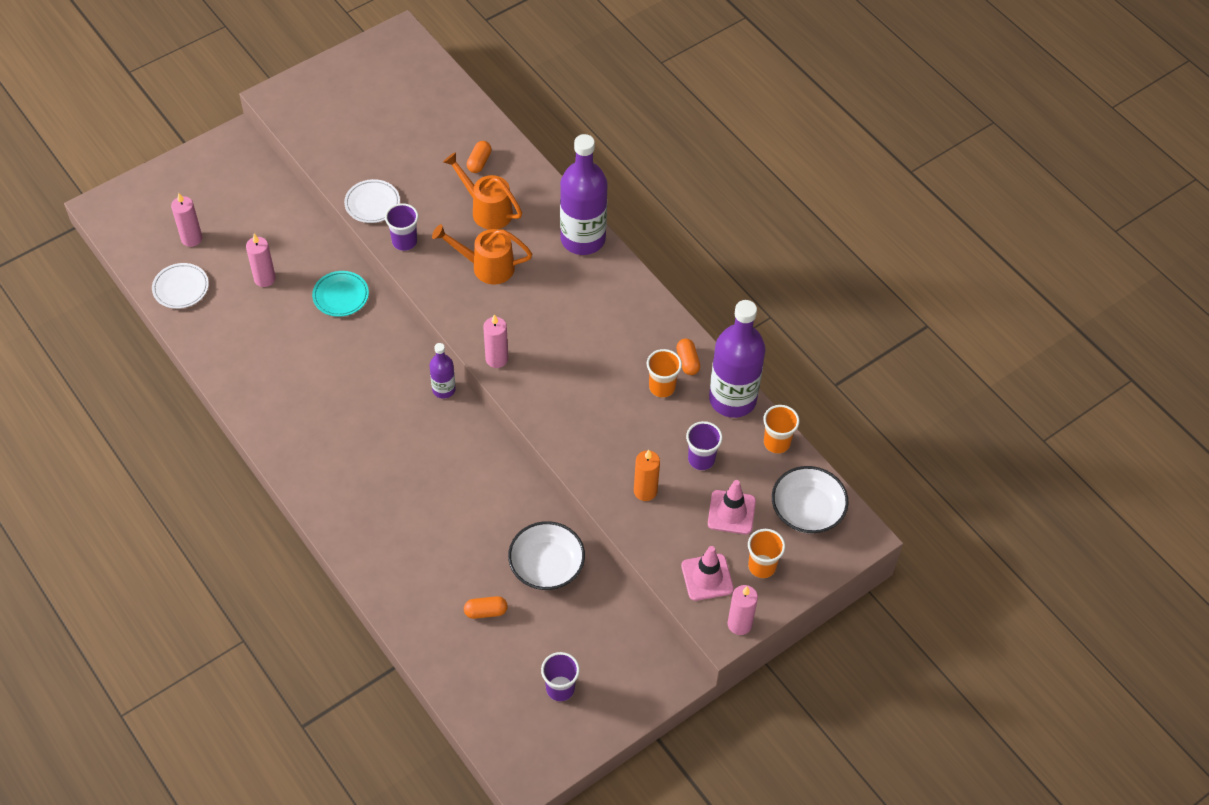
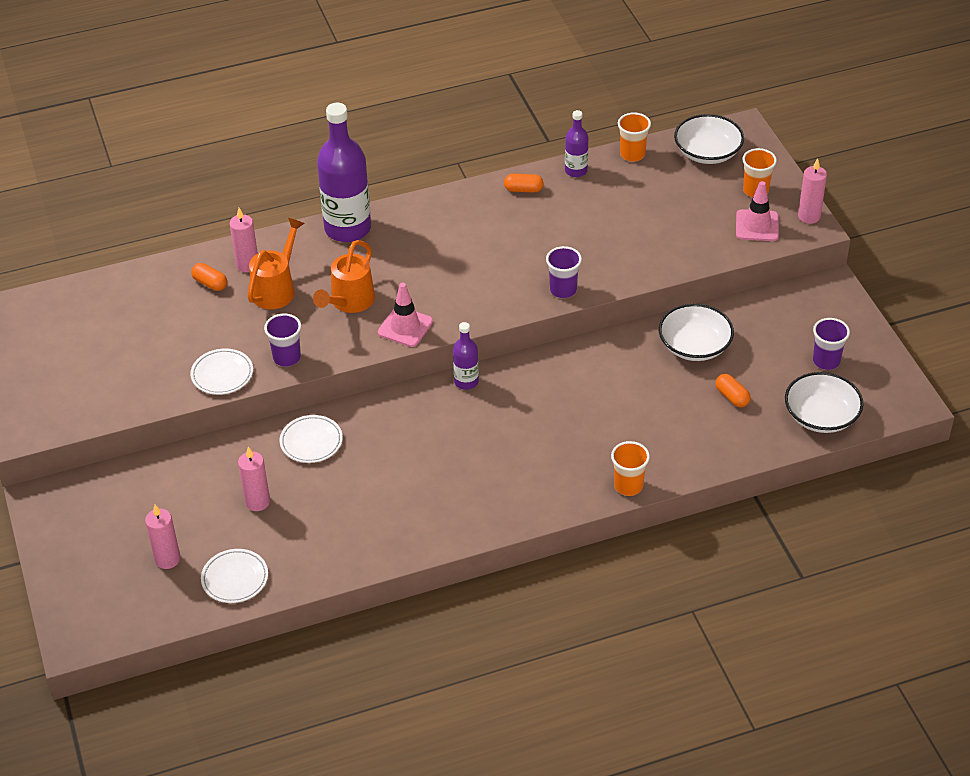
camera: 70 degrees left, 10 degrees down
(341, 296) = (311, 442): turquoise plate -> white plate
(482, 696) = (821, 416): none -> white bowl
(485, 611) = (732, 397): orange capsule -> orange capsule turned 45 degrees counterclockwise
(487, 210) = (276, 289): orange watering can -> orange watering can turned 150 degrees clockwise
(496, 359) = (466, 315): pink candle -> pink candle (247, 265)
(645, 491) = (655, 245): orange candle -> none
(662, 387) = (545, 211): orange cup -> orange cup (628, 486)
(701, 459) = (633, 203): purple cup -> purple cup (563, 290)
(731, 512) = (695, 197): pink traffic cone -> pink traffic cone (405, 327)
(732, 399) = (576, 171): purple bottle -> purple bottle, size x0.50

